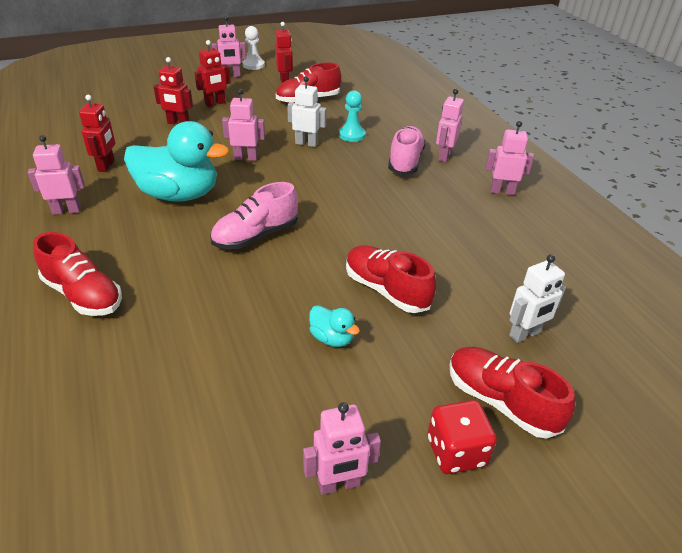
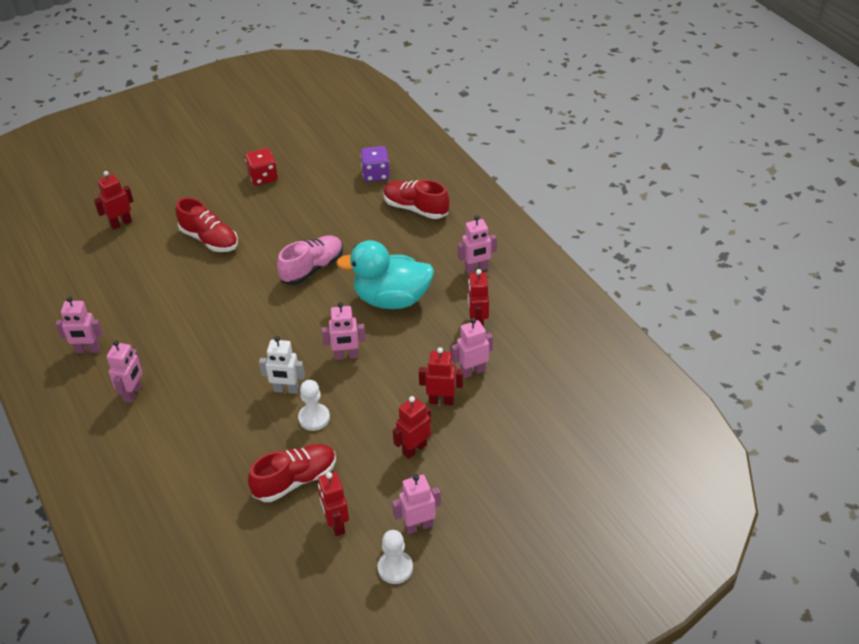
camera: 175 degrees right, 5 degrees up
(106, 366) = (376, 174): none -> purple dice
(286, 126) = (314, 418): none -> white pawn
(332, 338) = (246, 205): turquoise duck -> none
(339, 484) = (239, 146): pink robot -> pink robot (472, 371)
(352, 135) = (235, 413): turquoise pawn -> none
(405, 161) = (177, 378): pink shoe -> none
(456, 451) = (180, 163): red dice -> red dice (263, 177)
(500, 401) = (150, 187): red shoe -> none
(525, 334) = (121, 223): white robot -> red robot

